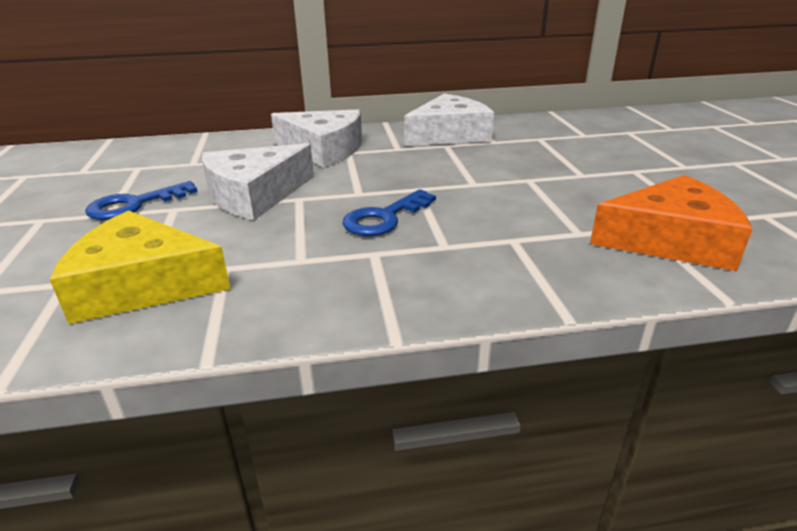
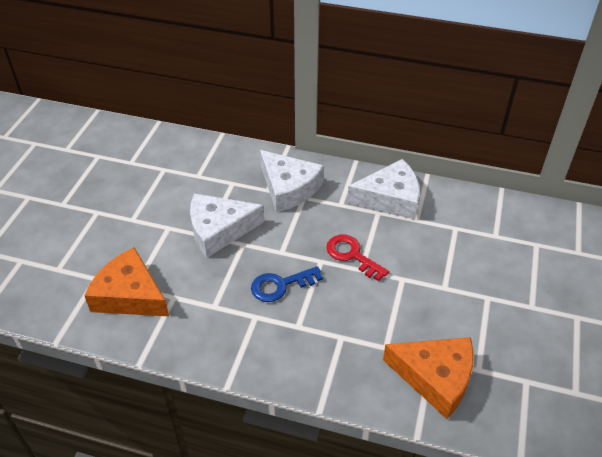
camera: 25 degrees right, 15 degrees up
(134, 205) = (148, 215): blue key -> none
(142, 284) = (130, 295): yellow cheese -> orange cheese
(450, 176) = (352, 255): none -> red key

